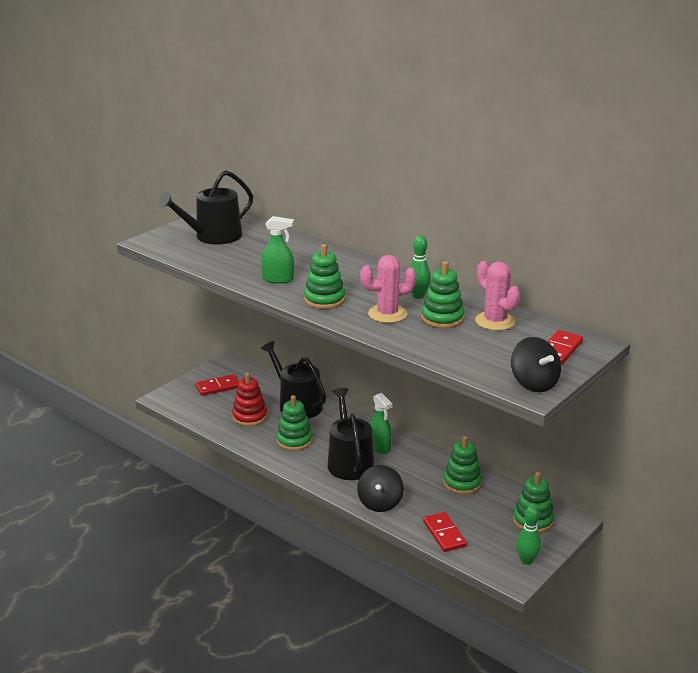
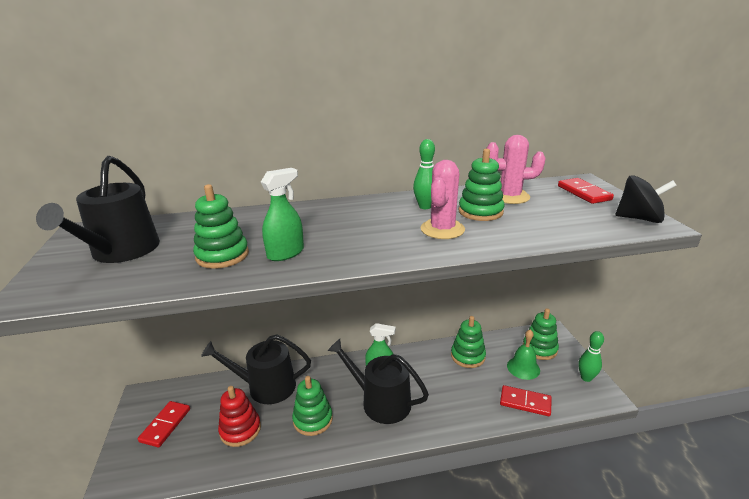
camera: 50 degrees left, 0 degrees up
(324, 300) = (369, 246): green stacking toy -> green stacking toy (222, 255)
(380, 503) = (454, 416): black spinning top -> none
(490, 519) = (523, 368): none -> green bell

